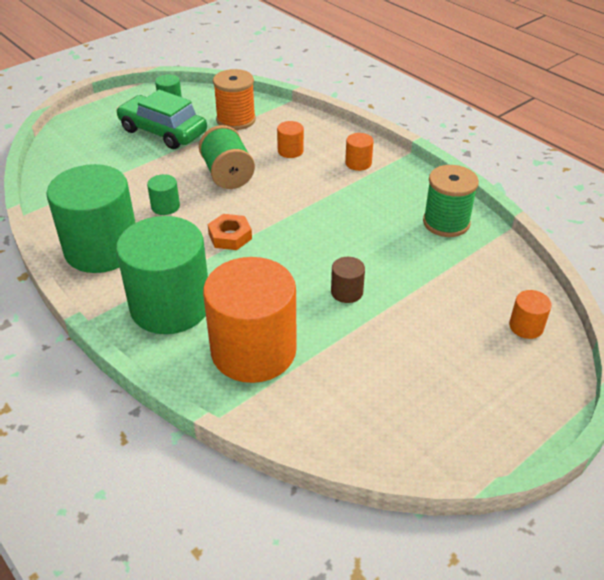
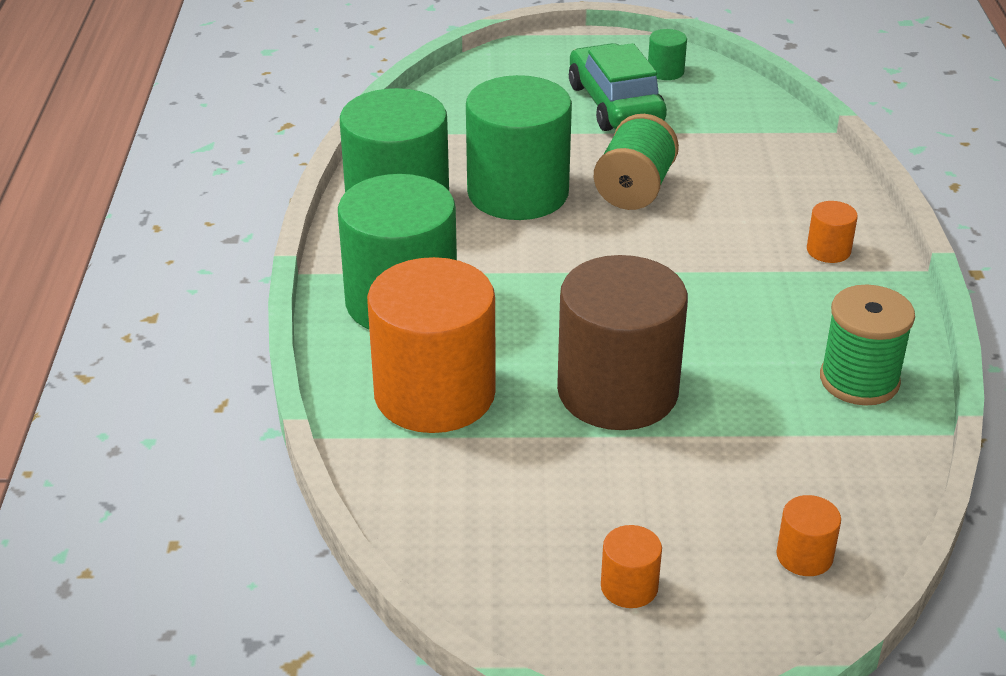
camera: 40 degrees right, 5 degrees down
(165, 206) = (518, 193): green cylinder -> green cylinder, size x2.43
(230, 236) = (553, 261): orange nut -> none
(236, 120) = (725, 127): orange spool -> none
(290, 151) = (752, 195): orange cylinder -> orange cylinder (629, 587)
(347, 292) = (617, 391): brown cylinder -> brown cylinder, size x2.43

